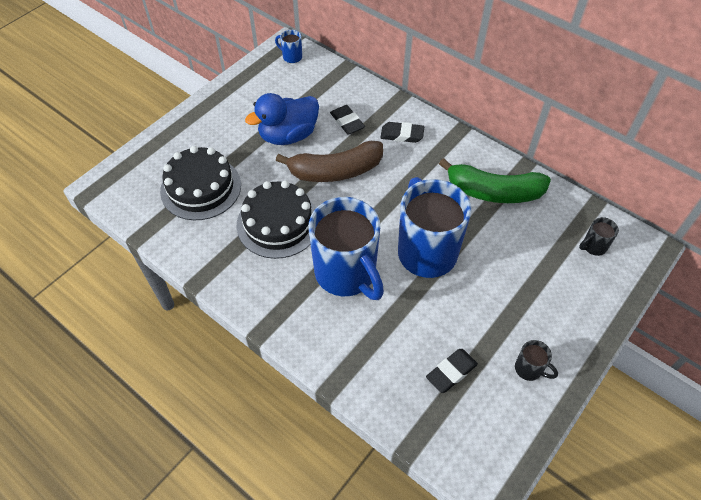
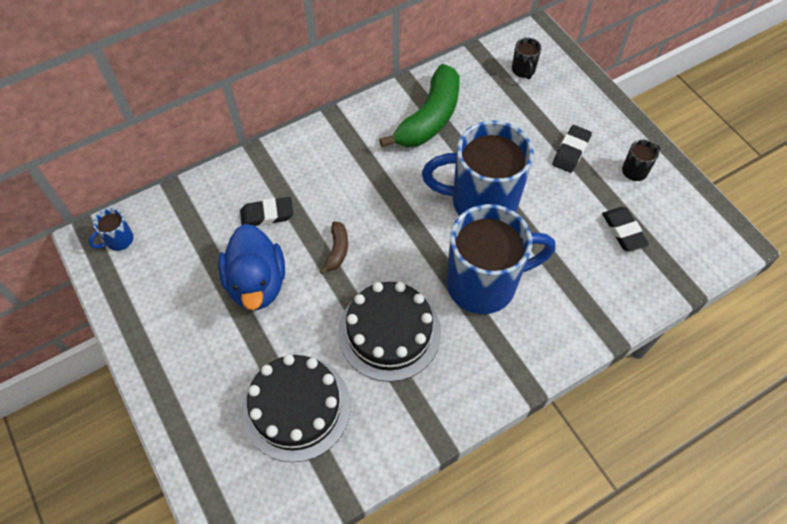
camera: 70 degrees left, 5 degrees up
(335, 171) = (337, 250): brown banana -> brown banana, size x0.45
(402, 135) = (314, 168): black eraser -> black eraser (571, 151)

